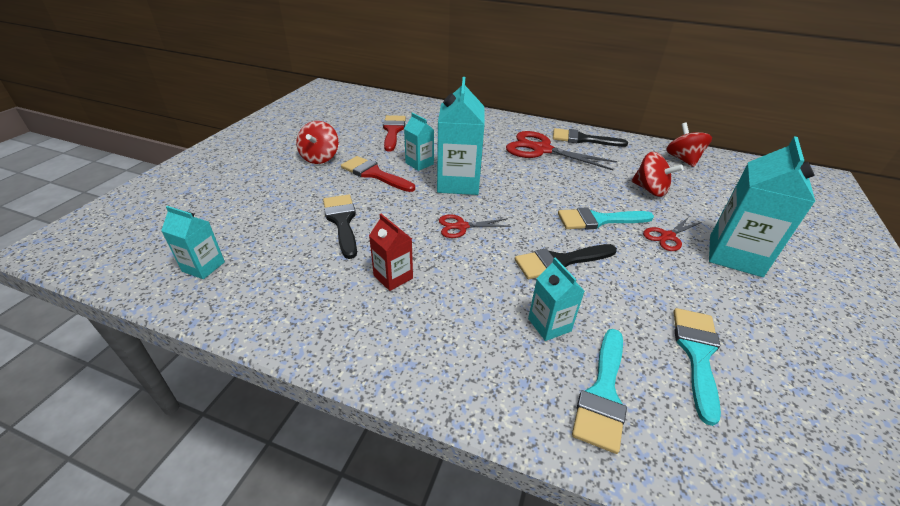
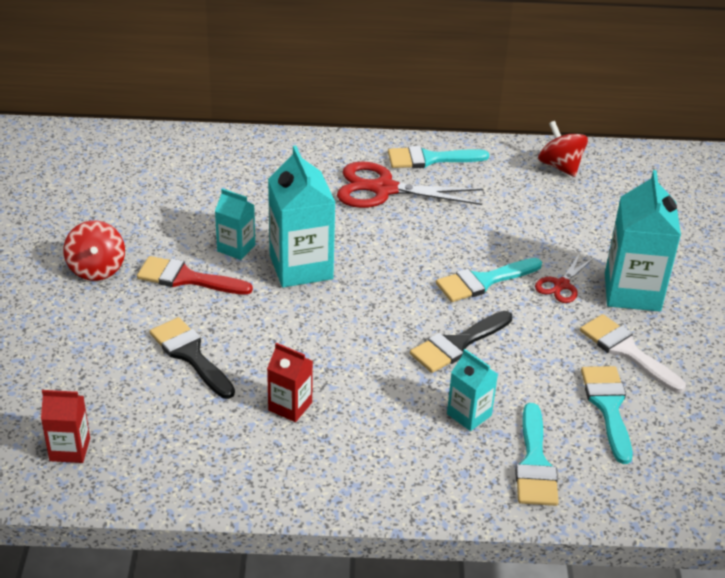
camera: 20 degrees left, 0 degrees up
(203, 266) = (70, 449): turquoise carton -> red carton
(393, 131) = (168, 200): red brush -> none
(461, 226) = (333, 327): red scissors -> none
(582, 139) = (430, 159): black brush -> turquoise brush
(650, 190) = (530, 224): red spinning top -> none
(724, 304) = (626, 351): none -> white brush

